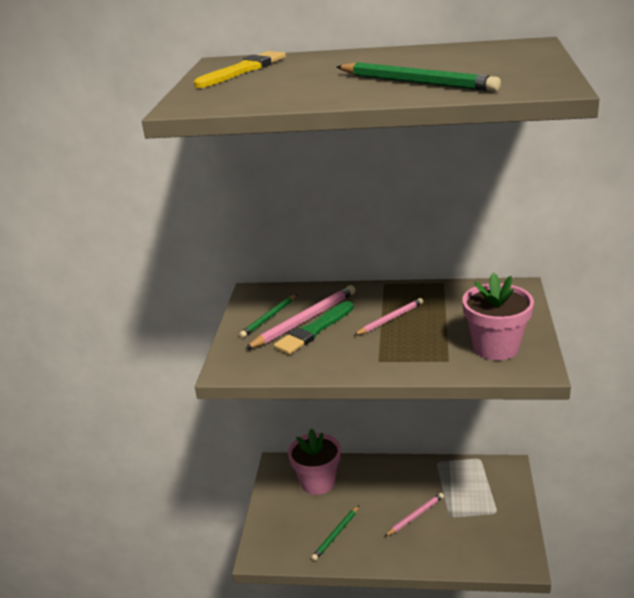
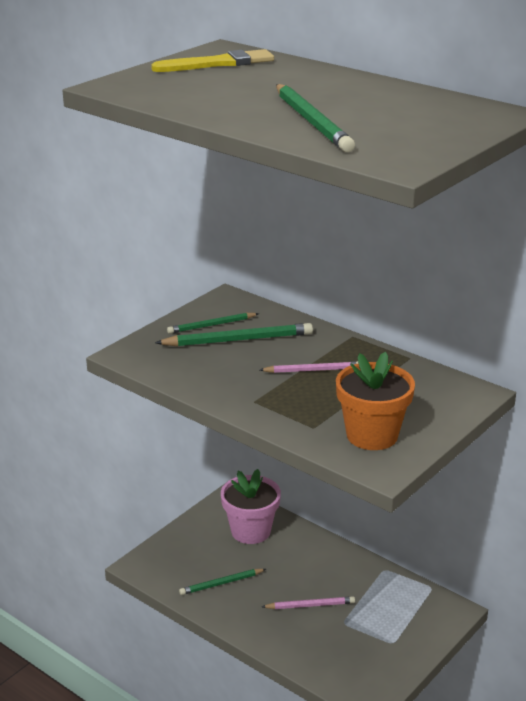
camera: 30 degrees right, 0 degrees up
(304, 320) = (238, 340): pink pencil -> green pencil
(314, 330) = (234, 352): green brush -> none
(495, 347) = (372, 435): pink flower pot -> orange flower pot

